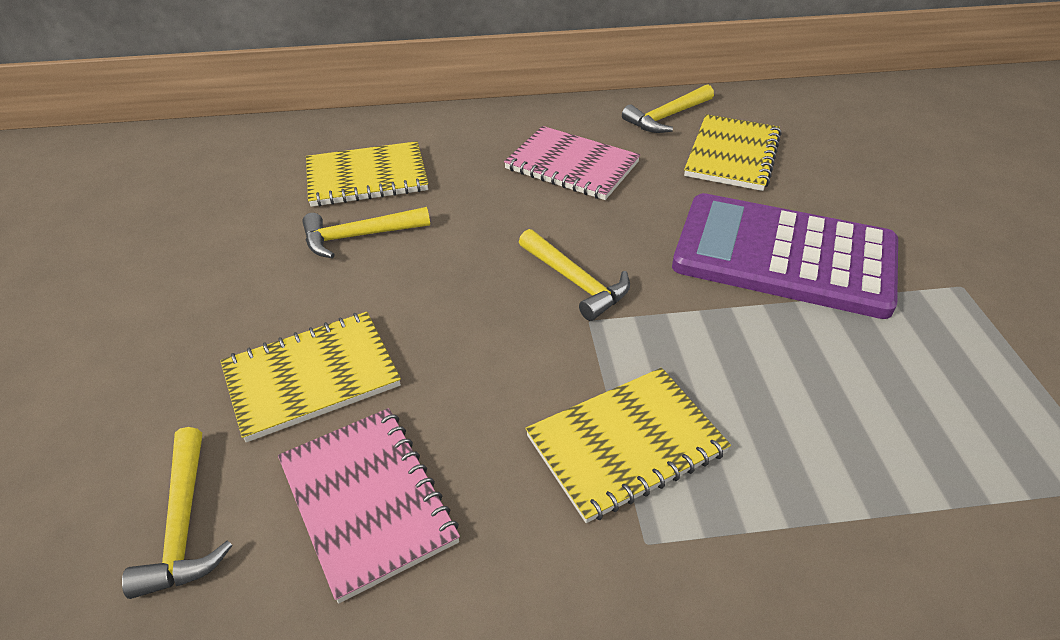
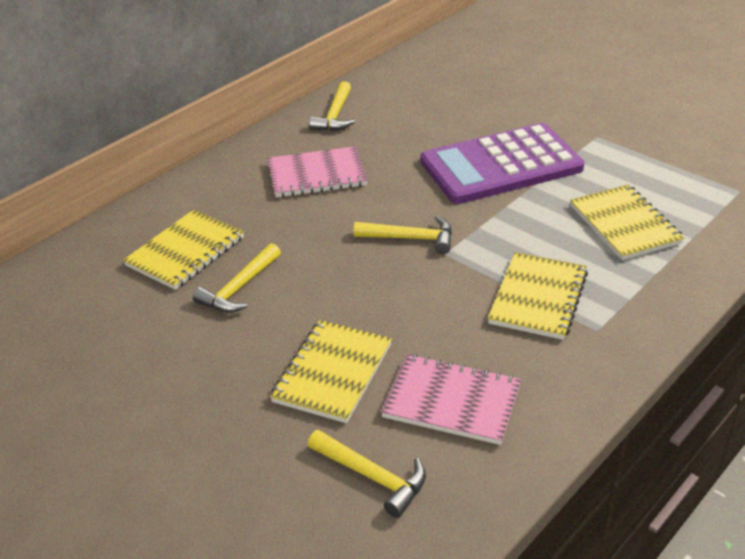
camera: 40 degrees left, 5 degrees down
(732, 155) = (405, 121): yellow notebook -> yellow notebook (624, 224)

